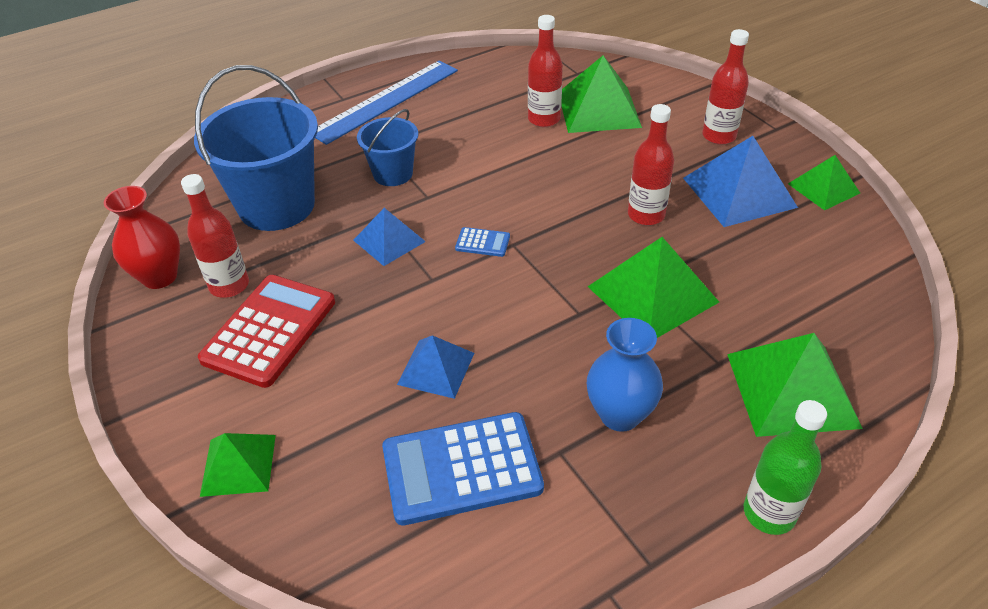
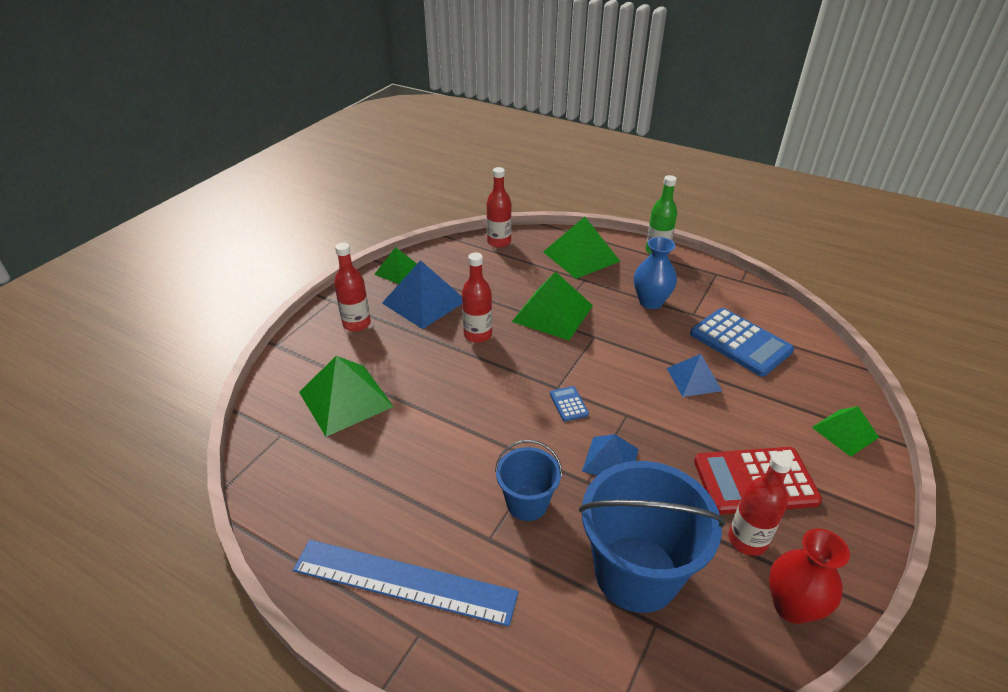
camera: 120 degrees left, 5 degrees down
(544, 119) = (379, 429): red bottle -> red bottle (499, 242)

